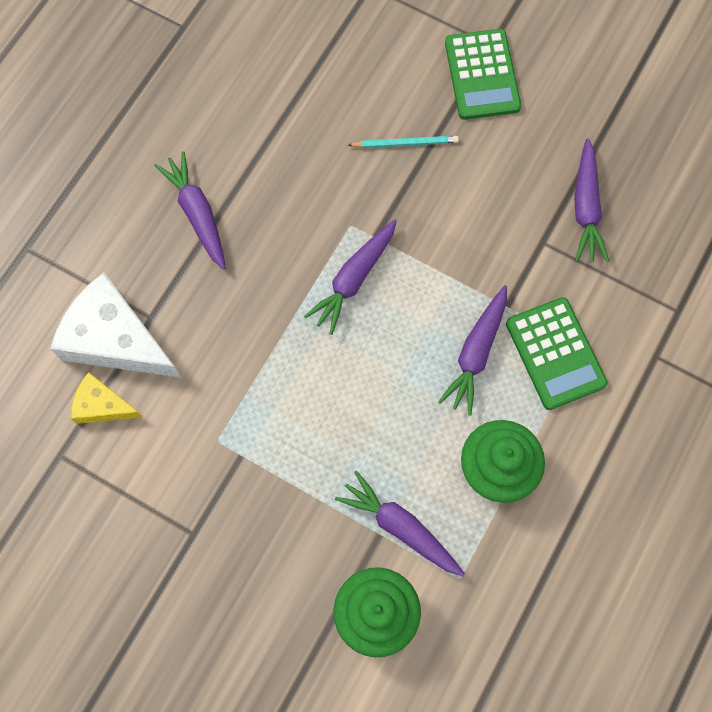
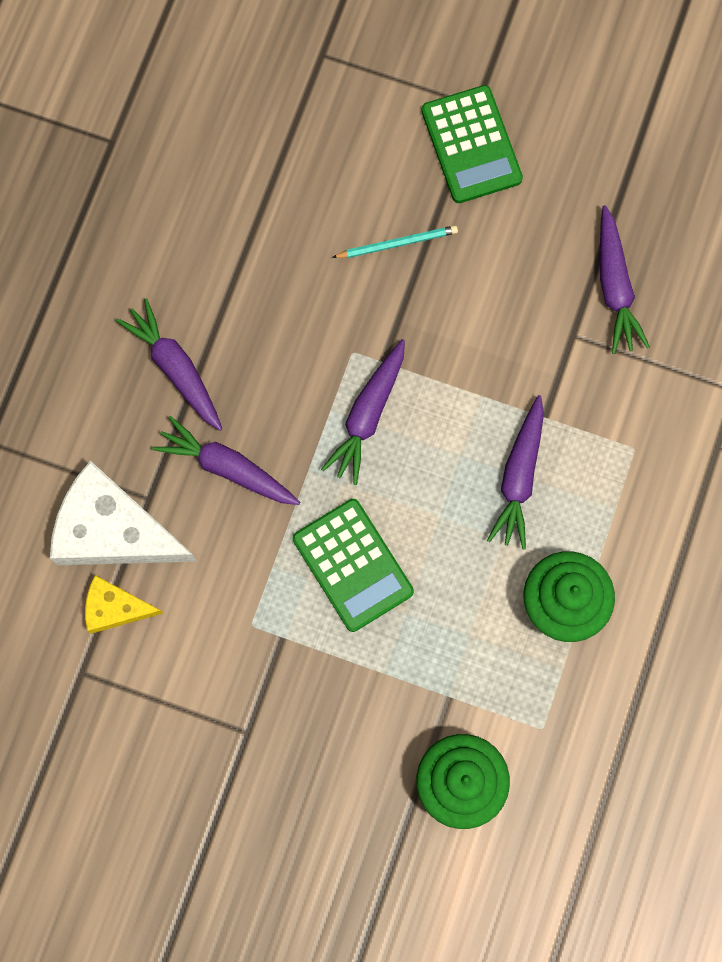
camera: 10 degrees left, 5 degrees up
(400, 527) = (469, 684): purple carrot -> purple carrot (227, 467)
(555, 353) = (606, 462): green calculator -> green calculator (353, 565)

